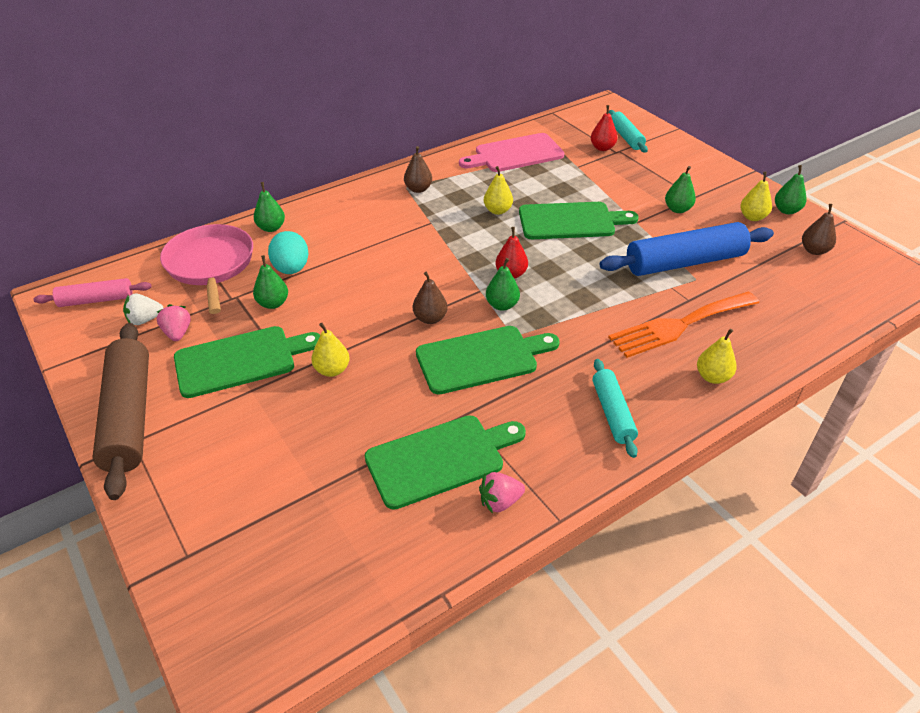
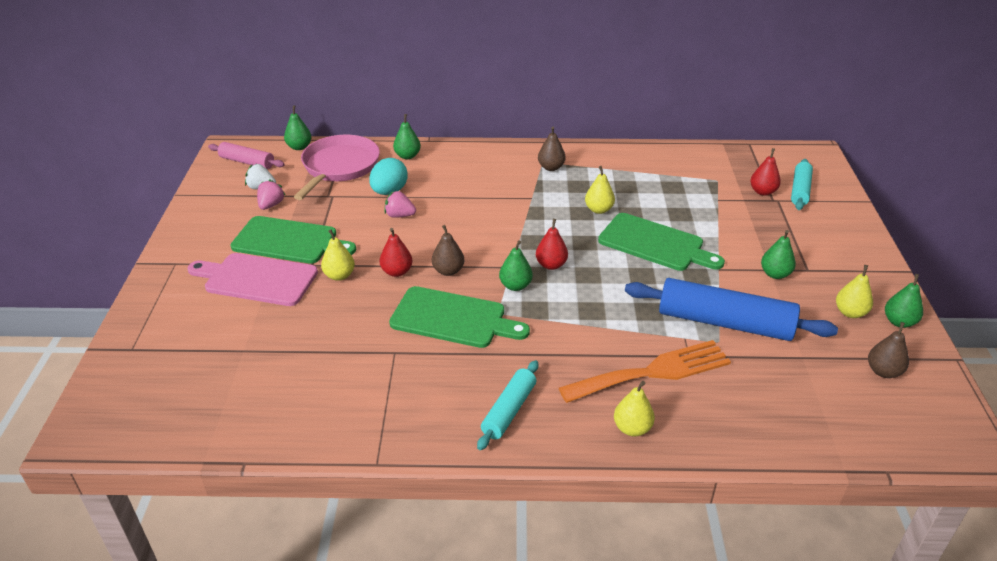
camera: 35 degrees right, 5 degrees down
(128, 416) = (189, 246): brown rolling pin -> none
(273, 303) = (351, 211): green pear -> green pear (299, 147)
(384, 341) = (397, 272): none -> red pear
(440, 459) = (342, 374): green cutting board -> none
(500, 502) = (350, 426): pink strawberry -> pink strawberry (400, 215)
(515, 154) = (670, 168): pink cutting board -> pink cutting board (257, 279)
(679, 325) = (653, 372): orange fork -> orange fork turned 150 degrees clockwise

